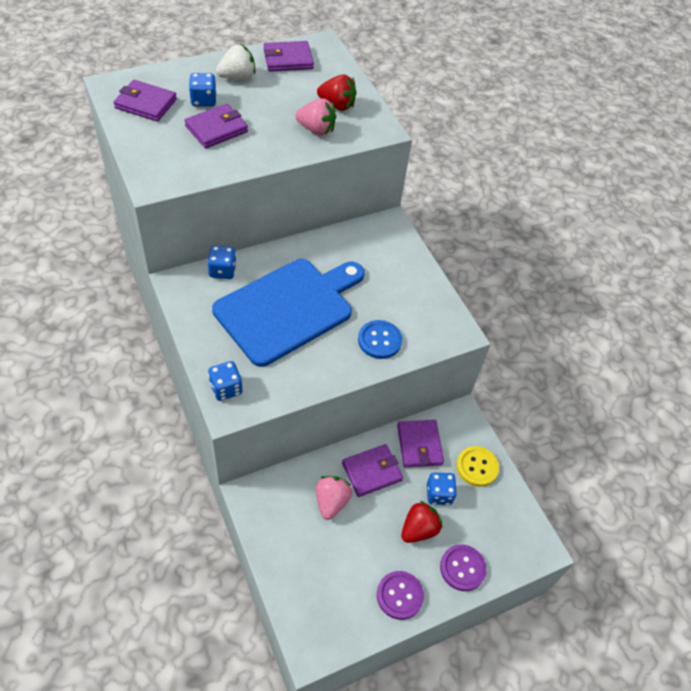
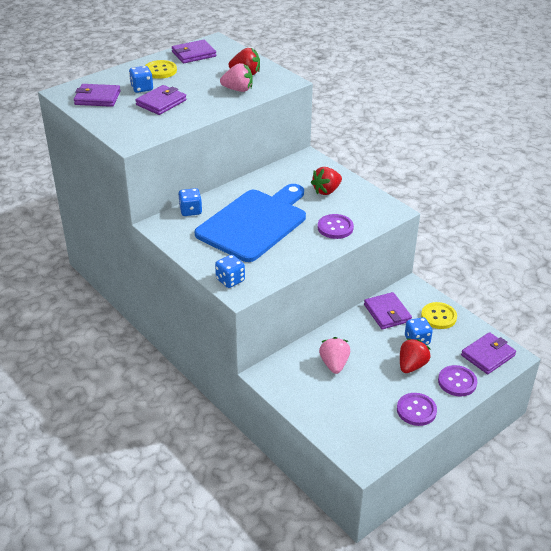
camera: 10 degrees left, 15 degrees down
(237, 77) = (160, 70): white strawberry -> yellow button
(372, 472) = (357, 338): purple wallet -> purple wallet (488, 355)
(379, 340) = (335, 228): blue button -> purple button
(391, 280) = (326, 191): none -> red strawberry

